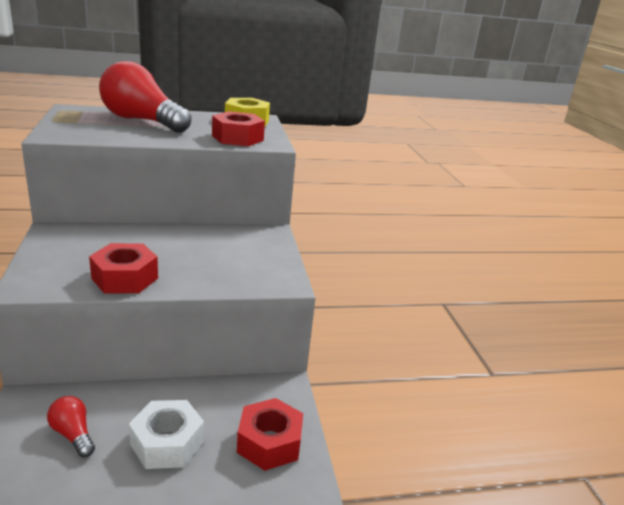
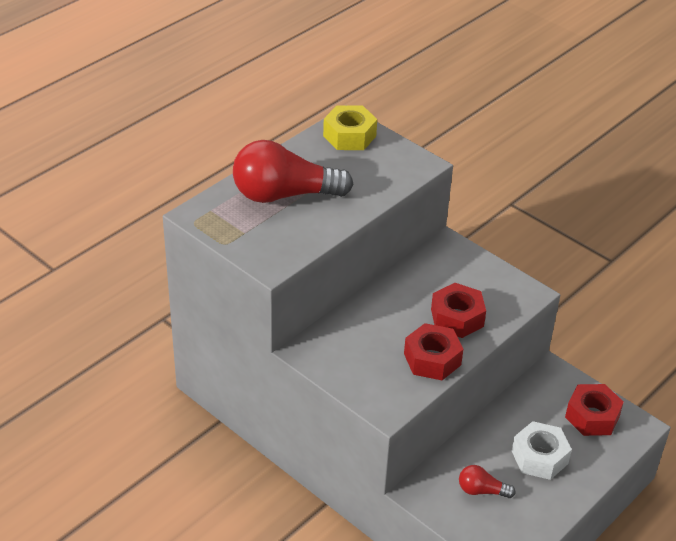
camera: 35 degrees left, 15 degrees up
(237, 138) = (389, 172): red nut -> red nut (457, 318)

